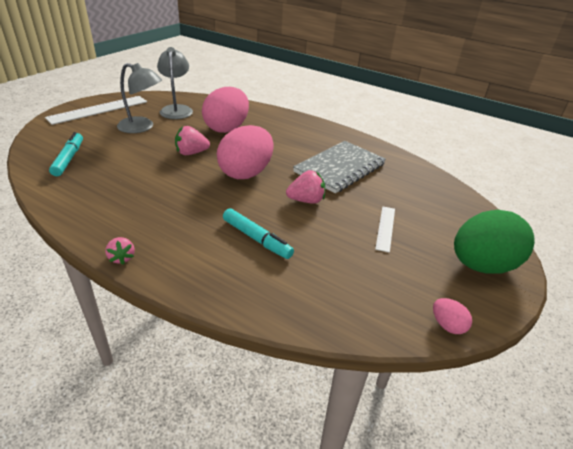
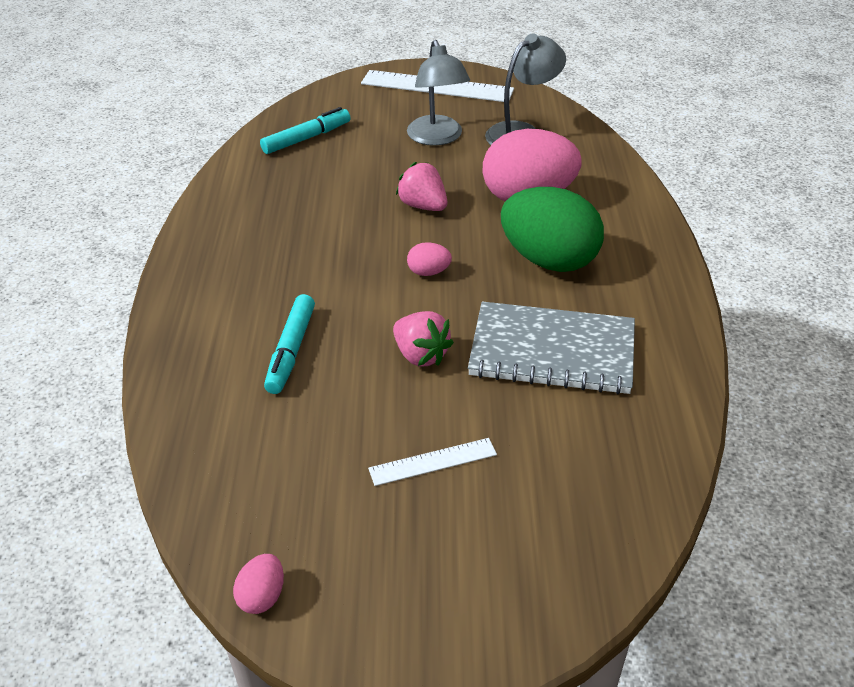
camera: 60 degrees right, 5 degrees up
(122, 258) = (173, 275): pink strawberry -> none
(246, 173) = (428, 272): pink egg -> pink egg, size x0.42
(481, 265) = (437, 606): green egg -> green egg (549, 260)

